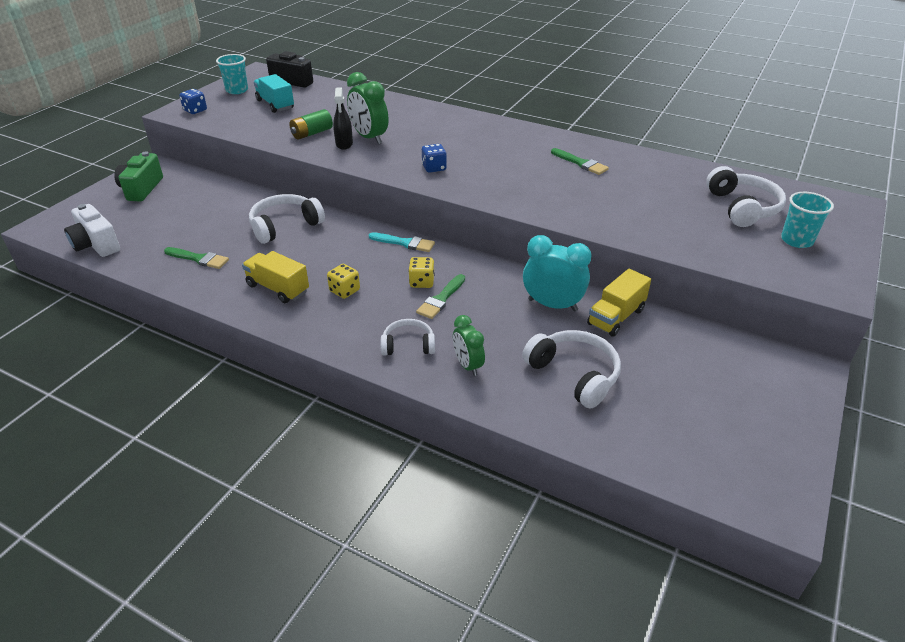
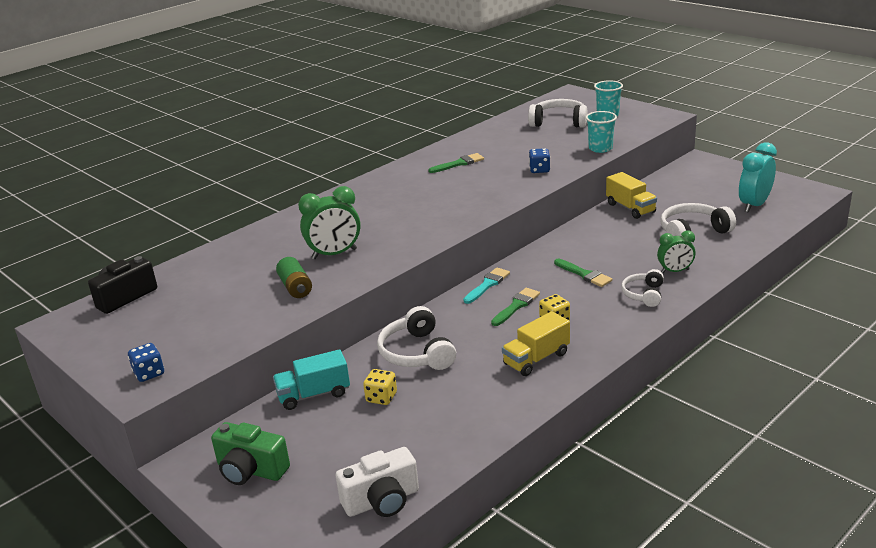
camera: 70 degrees left, 10 degrees down
(199, 259) = (457, 412): green brush -> green brush (516, 306)
(237, 90) = (111, 340): turquoise cup -> turquoise cup (600, 148)
(275, 104) = (189, 311): turquoise truck -> turquoise truck (314, 394)
(344, 144) = (338, 269): black spray bottle -> none
(421, 282) = (555, 281): yellow dice -> yellow dice (381, 397)
(434, 168) = (425, 225): blue dice -> blue dice (539, 170)
(552, 305) = (608, 229): turquoise clock -> turquoise clock (754, 205)

